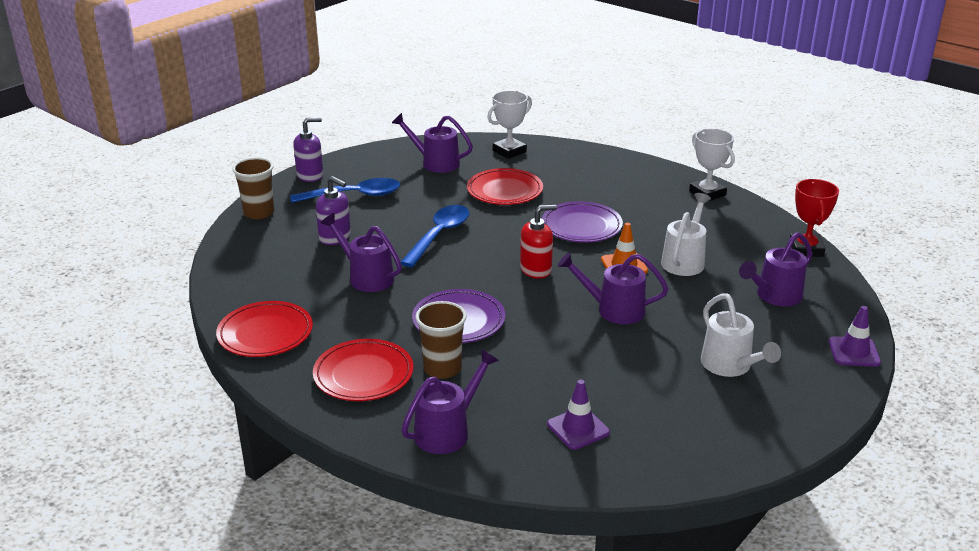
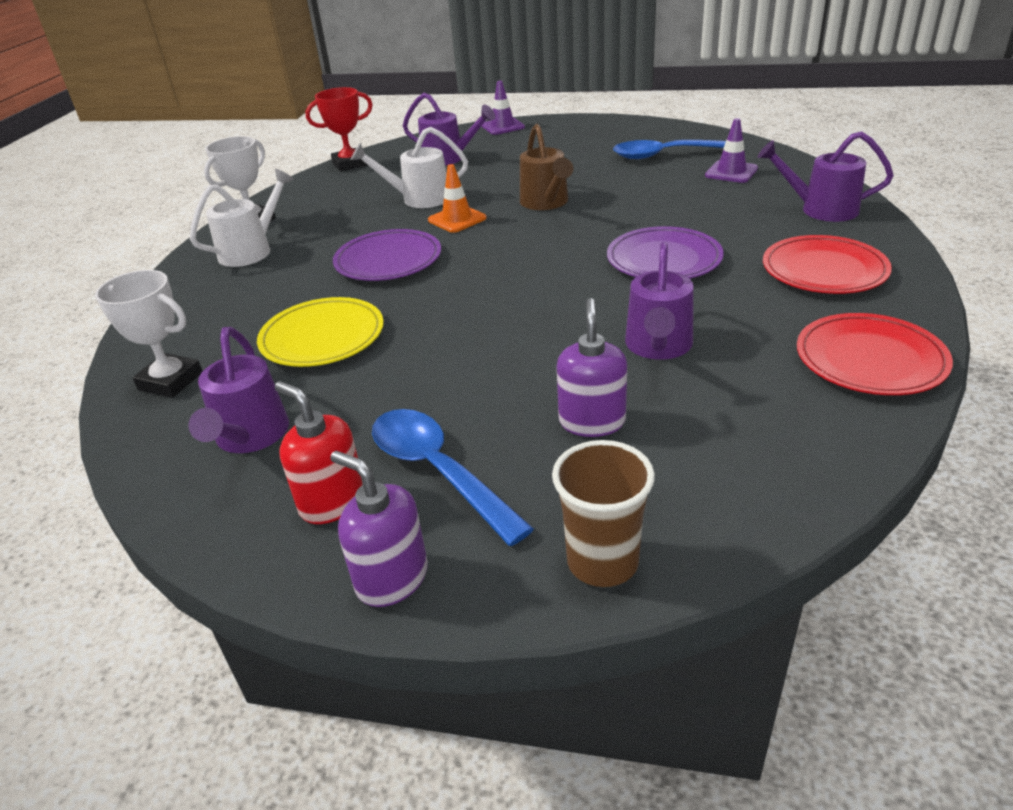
camera: 115 degrees left, 5 degrees up
(439, 235) = (497, 338): blue spoon -> blue spoon (666, 155)
(442, 368) = (749, 240): brown cup -> none
(505, 191) = (322, 337): red plate -> yellow plate
(536, 269) = (514, 255): red soap dispenser -> red soap dispenser (332, 501)
(613, 310) = (546, 203): purple watering can -> brown watering can
(730, 366) = (574, 151): white watering can -> white watering can (252, 250)

